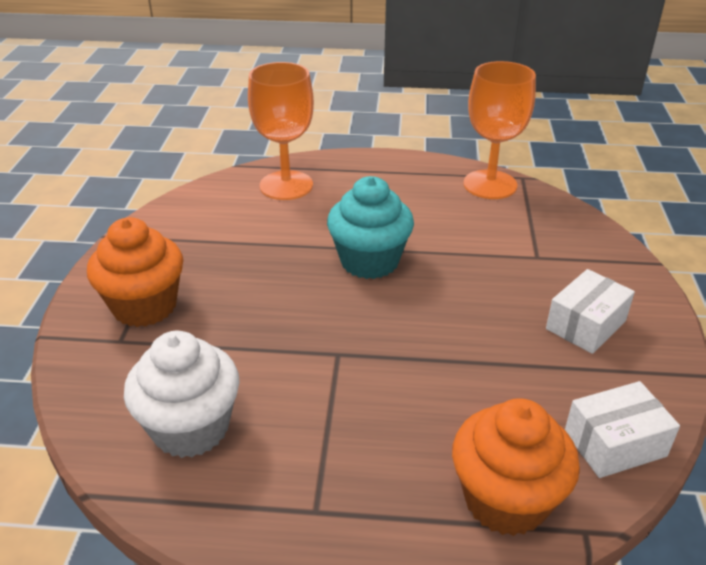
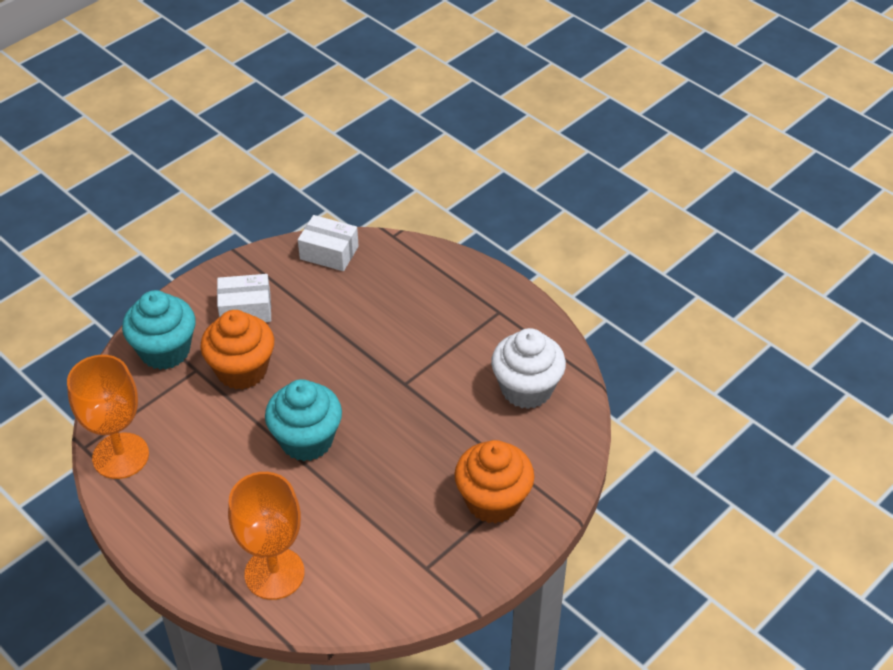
camera: 140 degrees left, 10 degrees up
(505, 499) = (410, 264): orange cupcake -> orange cupcake (242, 370)
(584, 254) = (165, 351): none -> turquoise cupcake

